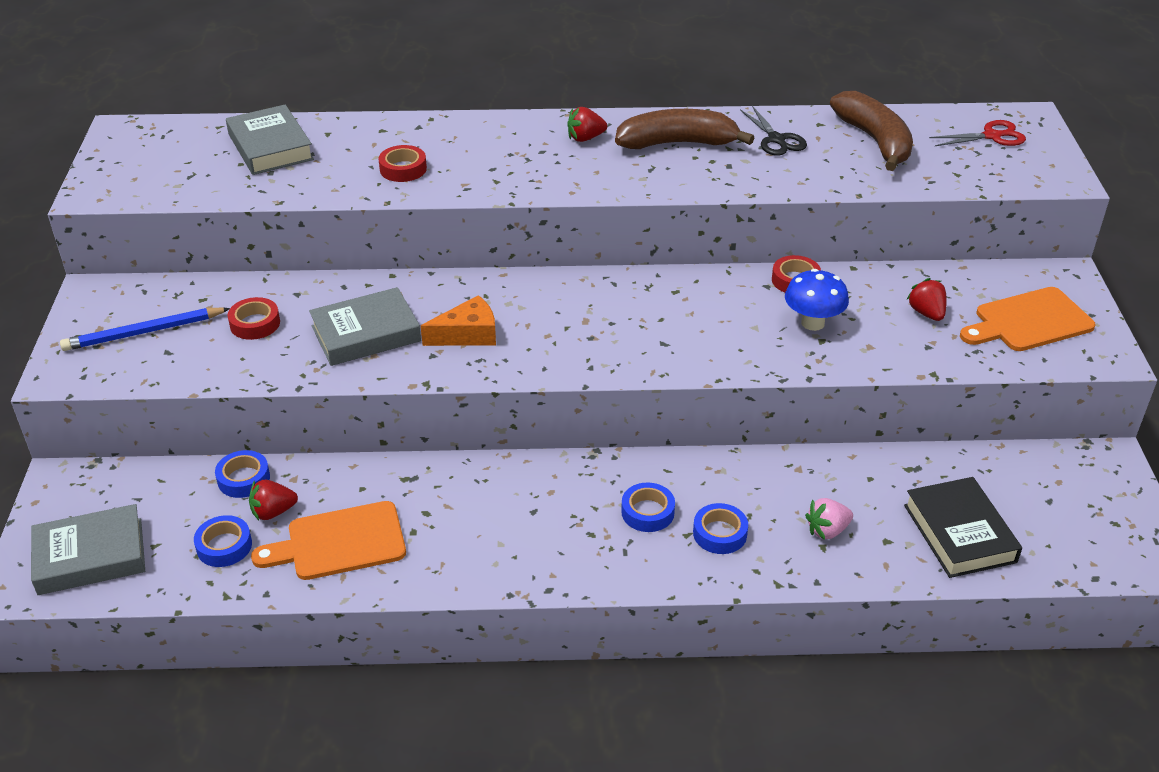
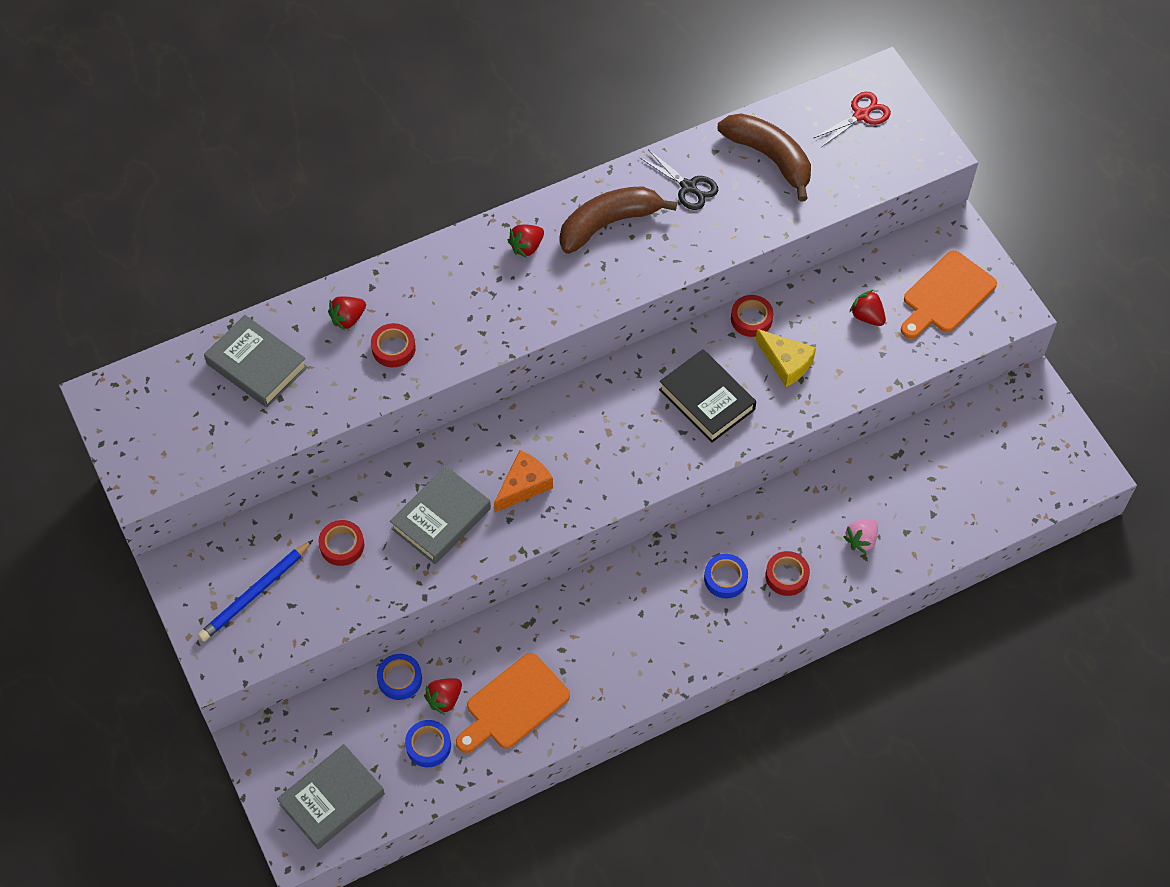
camera: 25 degrees left, 20 degrees up
(379, 140) = (348, 319): none -> red strawberry
(720, 533) = (786, 576): blue tape -> red tape
(813, 323) = (786, 363): blue mushroom -> yellow cheese
(959, 533) = (953, 503): black book -> black book (707, 399)

